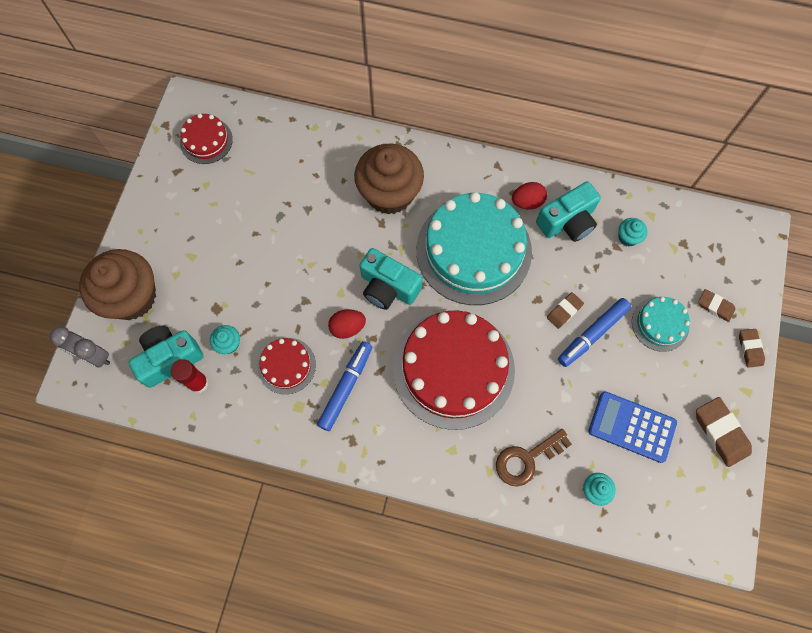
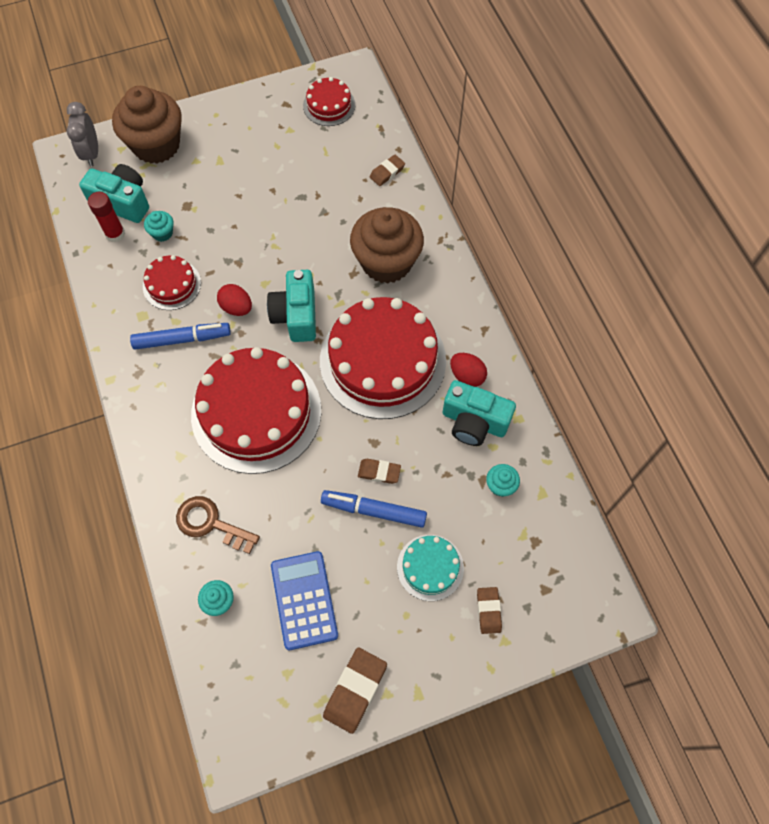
camera: 55 degrees right, 5 degrees down
(473, 250) = (382, 360): turquoise cake -> red cake
(750, 349) = (467, 671): brown eraser -> brown eraser (387, 172)

